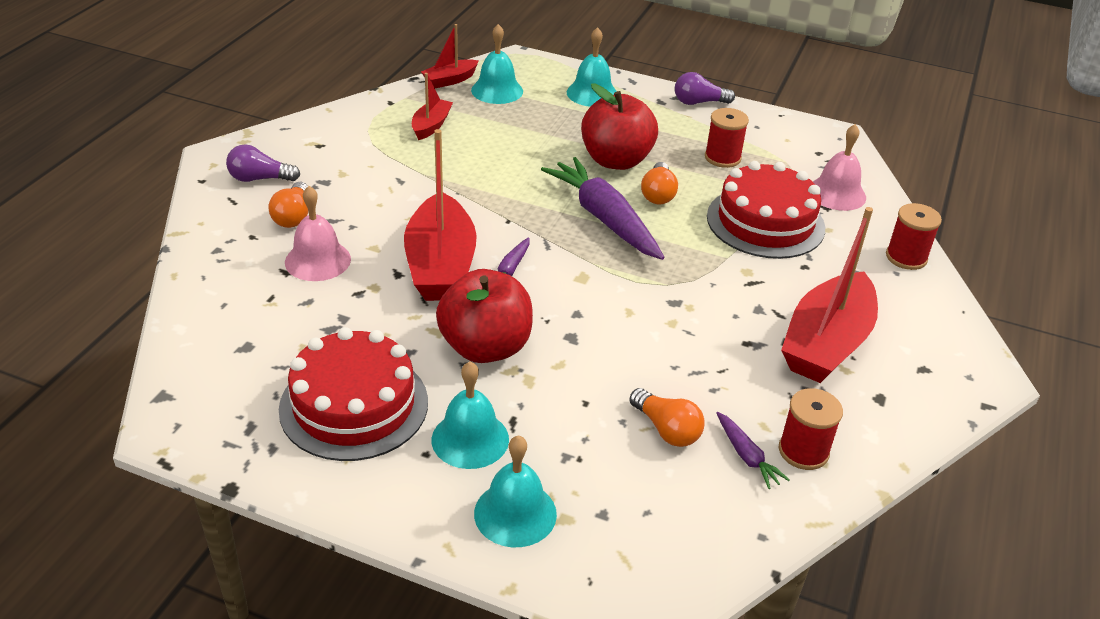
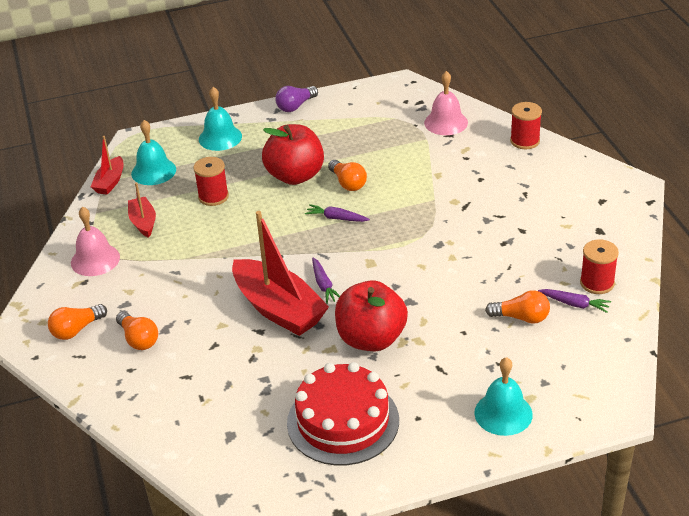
camera: 35 degrees left, 0 degrees up
(260, 179) = (76, 330): purple light bulb -> orange light bulb
(317, 260) = (197, 356): pink bell -> pink bell (95, 260)
(470, 439) = (430, 393): turquoise bell -> none
(604, 218) = (336, 218): purple carrot -> purple carrot, size x0.46
(722, 158) = (356, 136): red spool -> red spool (213, 196)
(765, 222) = (429, 164): red cake -> none
(826, 344) = (542, 217): red boat -> none

